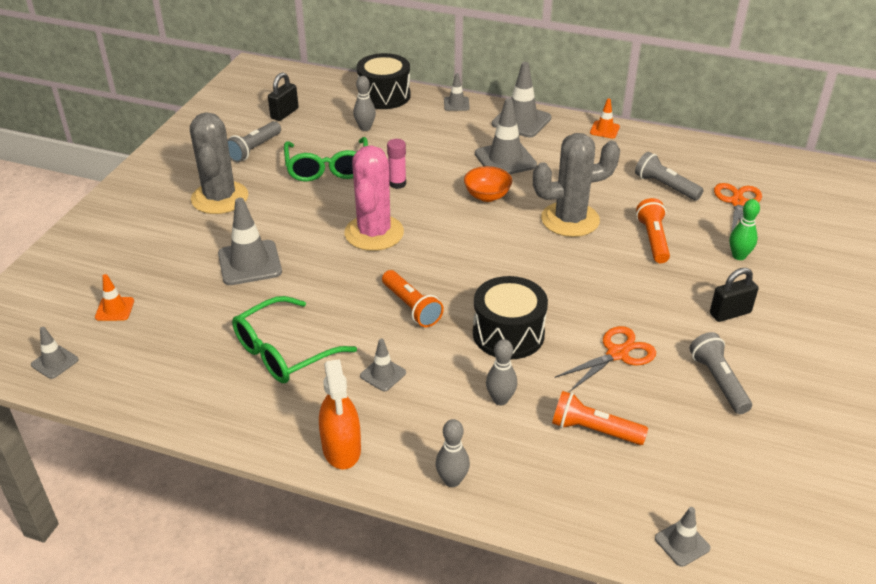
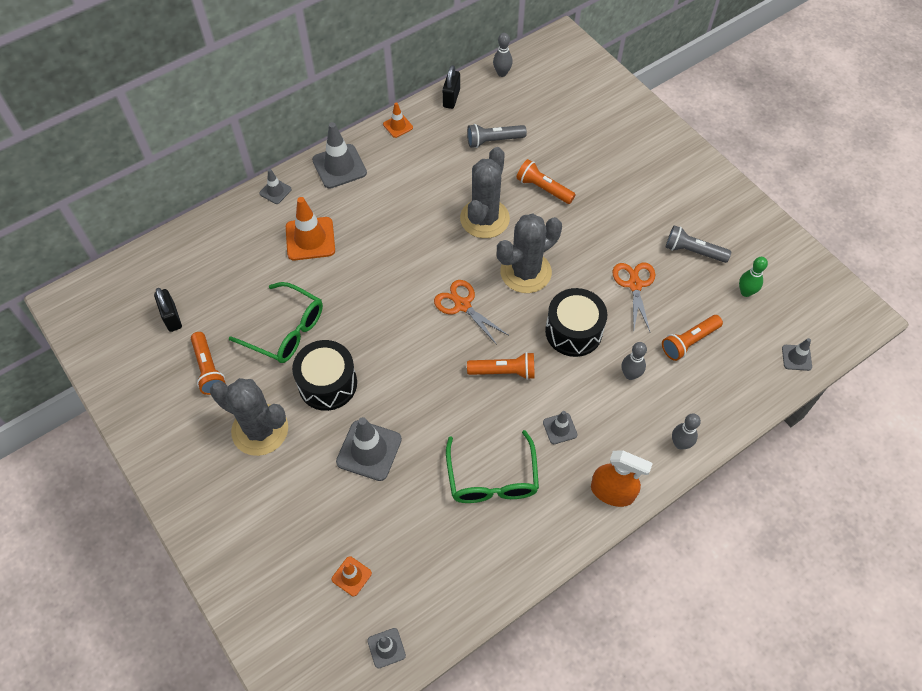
camera: 55 degrees left, 20 degrees up
(254, 149) = (208, 369): grey flashlight -> orange flashlight
(365, 128) = (251, 272): grey bowling pin -> grey bowling pin (502, 73)
(374, 233) = (400, 346): pink cactus -> none
(384, 96) = (214, 231): black drum -> black drum (327, 384)
(397, 183) = (350, 295): pink glue stick -> none
(430, 140) = (310, 239): none -> orange traffic cone
(487, 196) = (415, 249): orange bowl -> none
(505, 159) = (380, 209): grey traffic cone -> none
(541, 271) = (525, 272): none -> grey cactus
(730, 313) = (642, 202): black padlock -> black padlock (451, 98)
(737, 202) = (543, 116): orange scissors -> orange scissors (462, 305)
(739, 256) = (595, 157): green bowling pin -> green bowling pin (746, 292)

